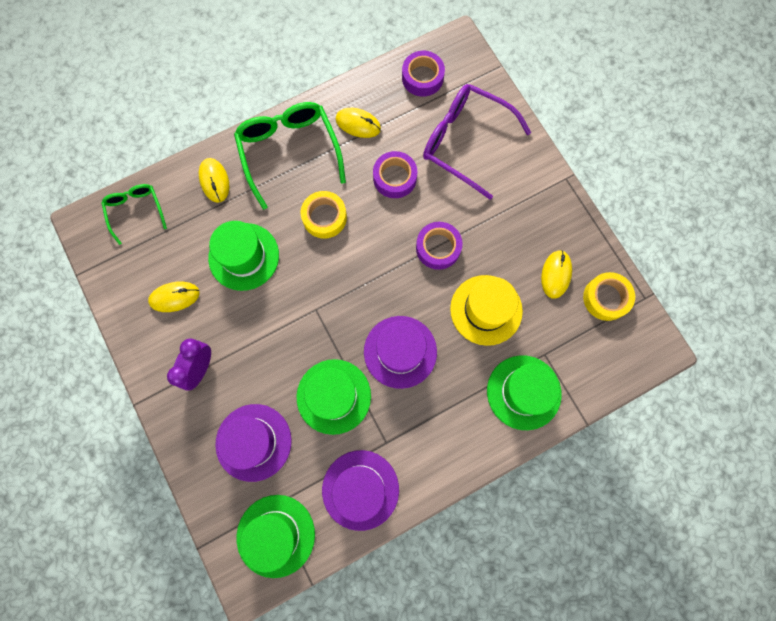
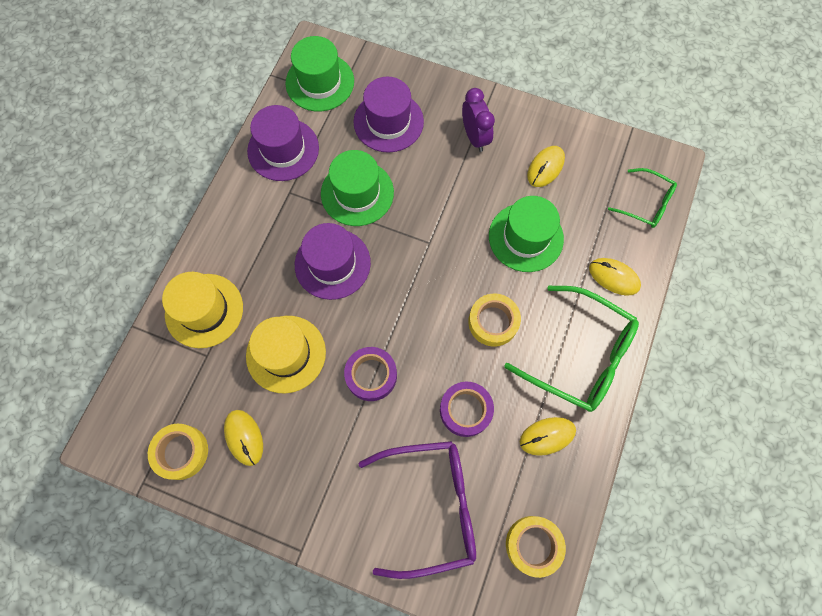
camera: 140 degrees right, 5 degrees down
(422, 77) = (533, 545): purple tape -> yellow tape
(523, 392) = (204, 310): green hat -> yellow hat

